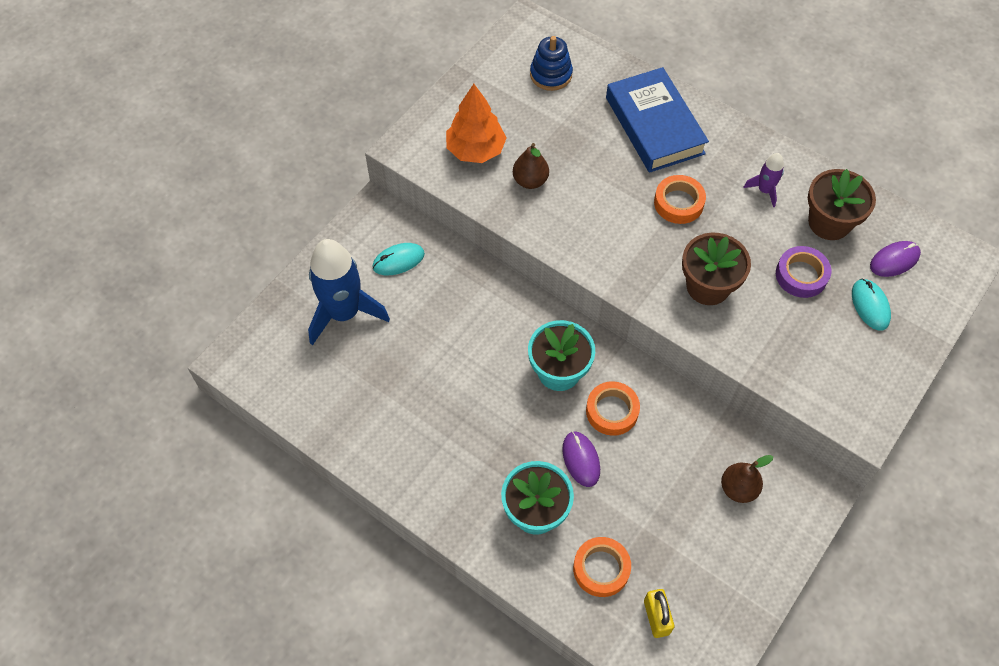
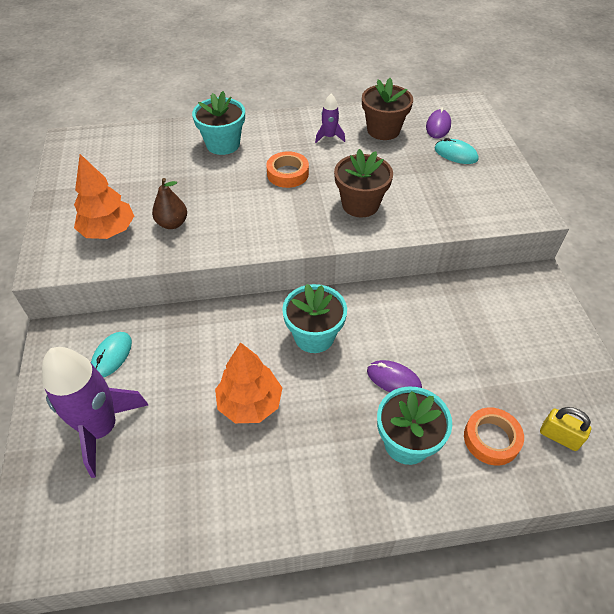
camera: 45 degrees left, 10 degrees down
(344, 313) = (101, 429): blue rocket -> purple rocket
(457, 382) = (250, 403): none -> orange tree
(551, 75) = (119, 157): blue stacking toy -> none
(612, 411) = (376, 332): orange tape -> none
(654, 125) = (223, 144): blue book -> turquoise flower pot
(738, 488) = (500, 314): brown pear -> none
(801, 275) = (403, 164): purple tape -> none

